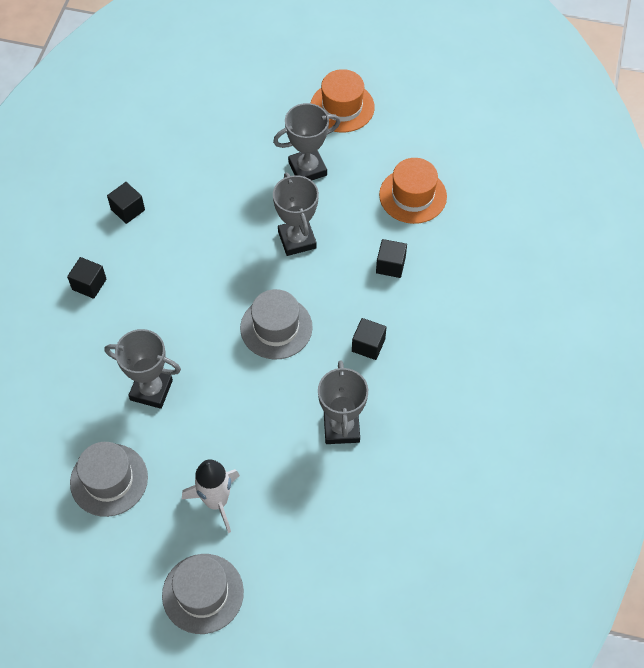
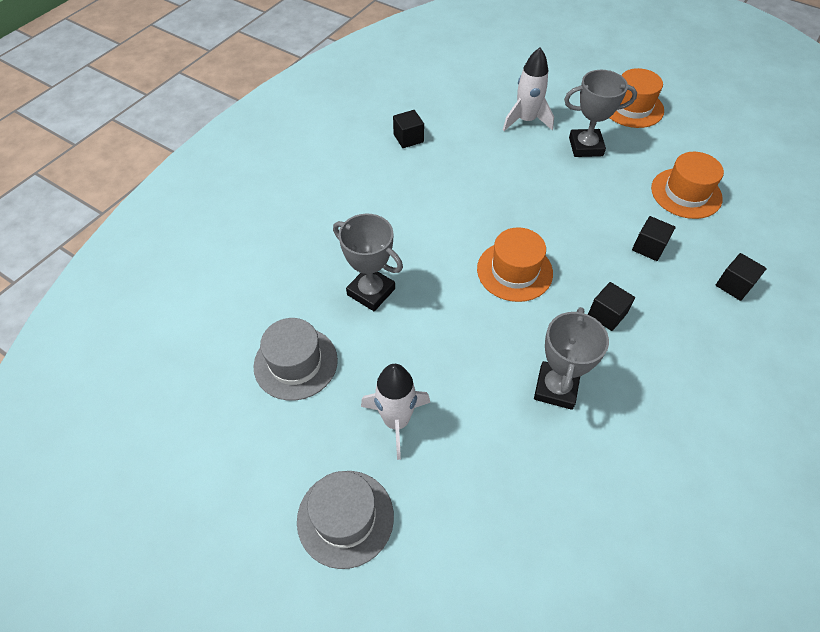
camera: 20 degrees right, 5 degrees down
(89, 284) = (350, 186): black cube -> black cube (734, 285)
(240, 153) = (526, 120): none -> white rocket
(276, 327) = (514, 271): grey hat -> orange hat
(297, 240) = (558, 201): grey trophy -> none

